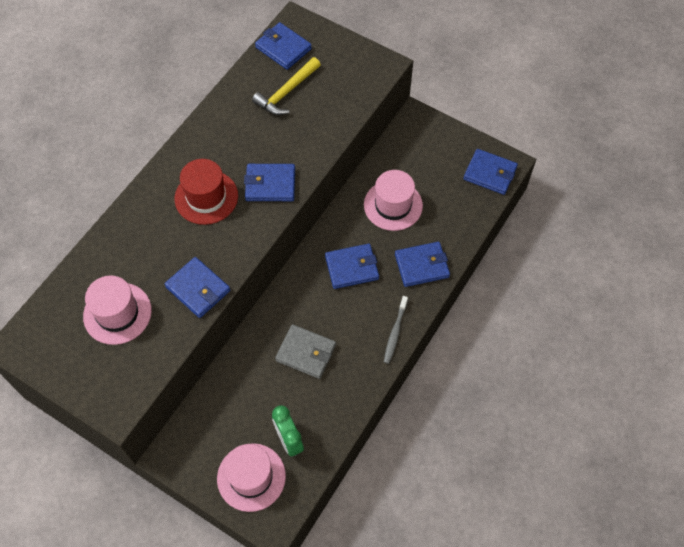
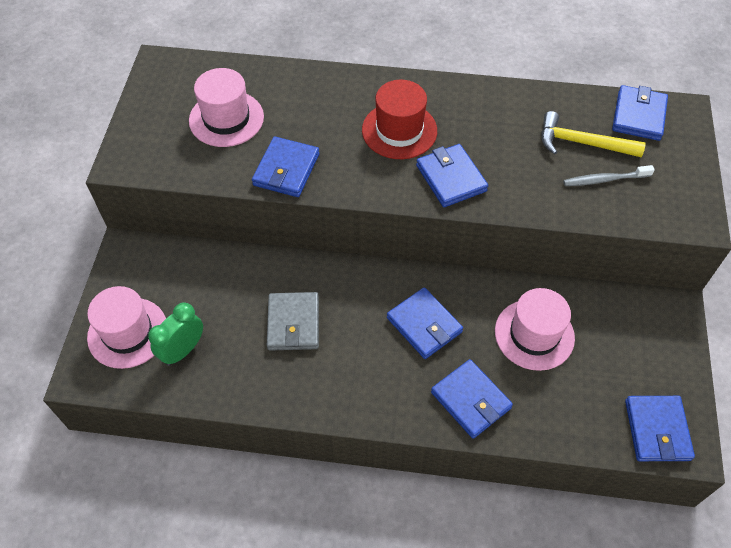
camera: 65 degrees right, 5 degrees down
(395, 333) = (364, 406): grey toothbrush -> grey toothbrush (604, 180)

